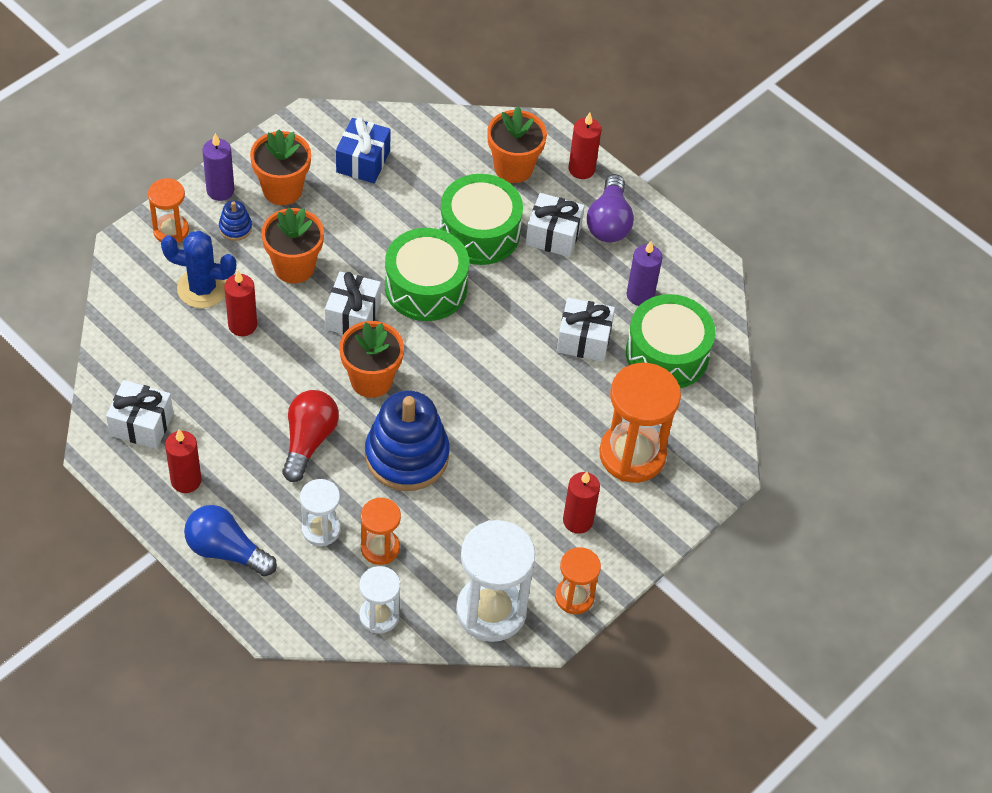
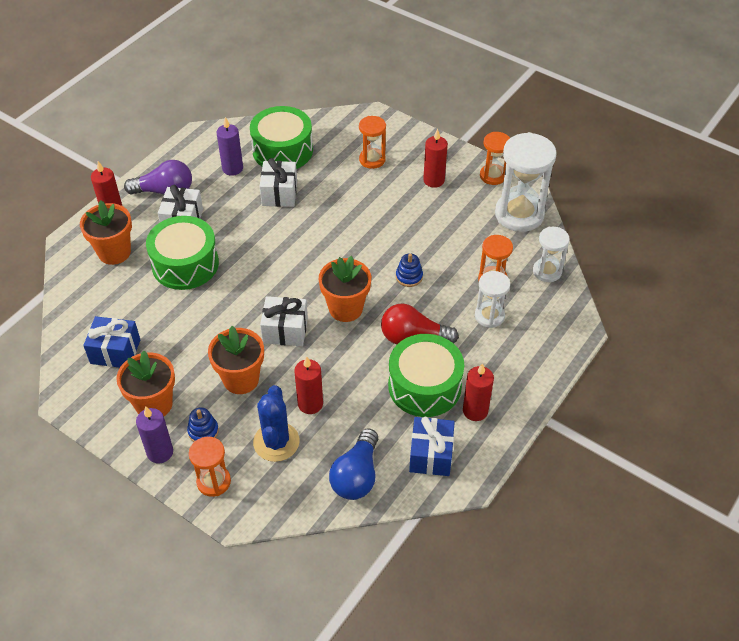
camera: 95 degrees left, 5 degrees down
(141, 424) = (431, 455): white gift -> blue gift
(226, 551) = (528, 370): blue light bulb -> blue light bulb (356, 475)
(407, 456) = (409, 276): blue stacking toy -> blue stacking toy, size x0.42
(426, 287) = (247, 289): green drum -> green drum (424, 386)
(632, 455) = (372, 159): orange hourglass -> orange hourglass, size x0.56

